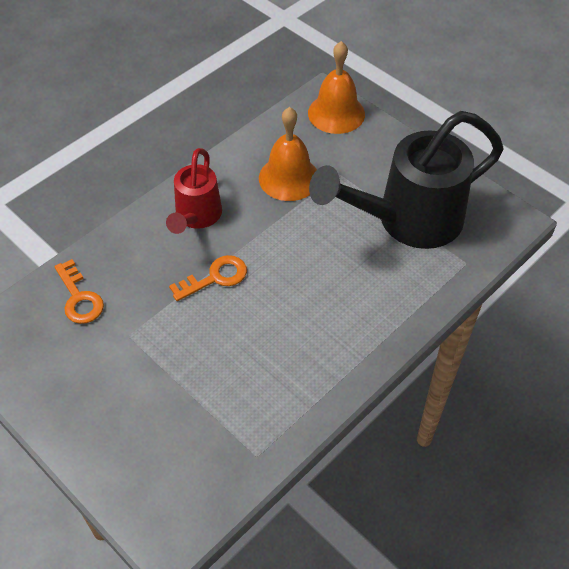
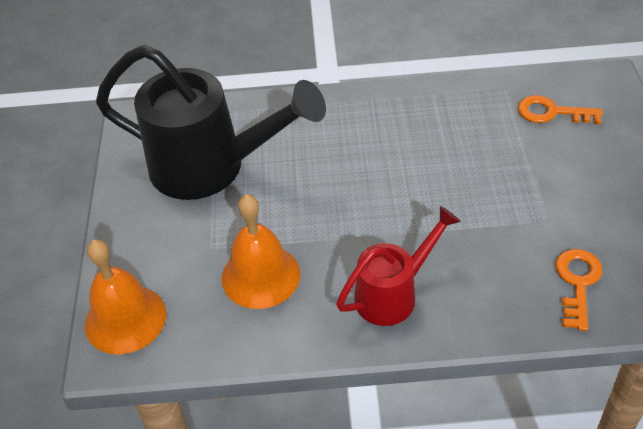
camera: 135 degrees left, 5 degrees down
(215, 278) = (428, 223): orange key -> orange key (552, 112)

